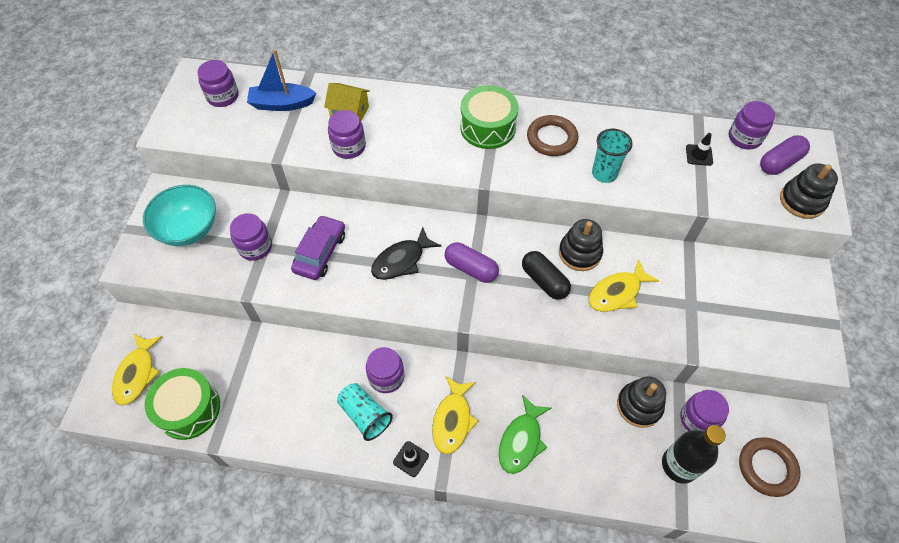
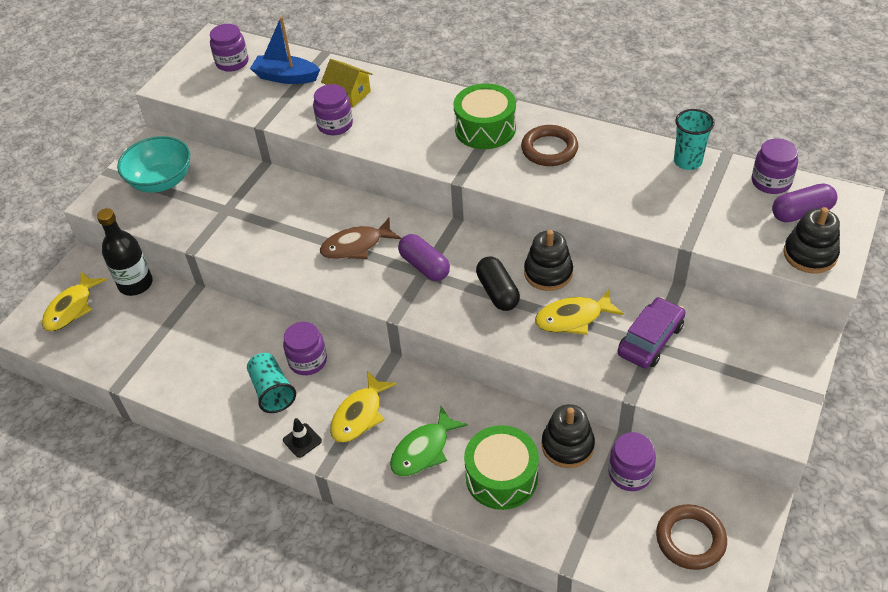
camera: 20 degrees right, 10 degrees down
(189, 409) = (107, 349): green drum -> green drum (501, 477)
(255, 247) = (217, 208): purple jar -> none
(320, 252) = (278, 224): purple car -> purple car (650, 340)
(401, 260) = (356, 246): black fish -> brown fish
(604, 173) = (592, 191): turquoise cup -> turquoise cup (687, 161)
(679, 465) = (589, 513): black bottle -> black bottle (136, 284)
(699, 155) = (708, 190): black traffic cone -> none

